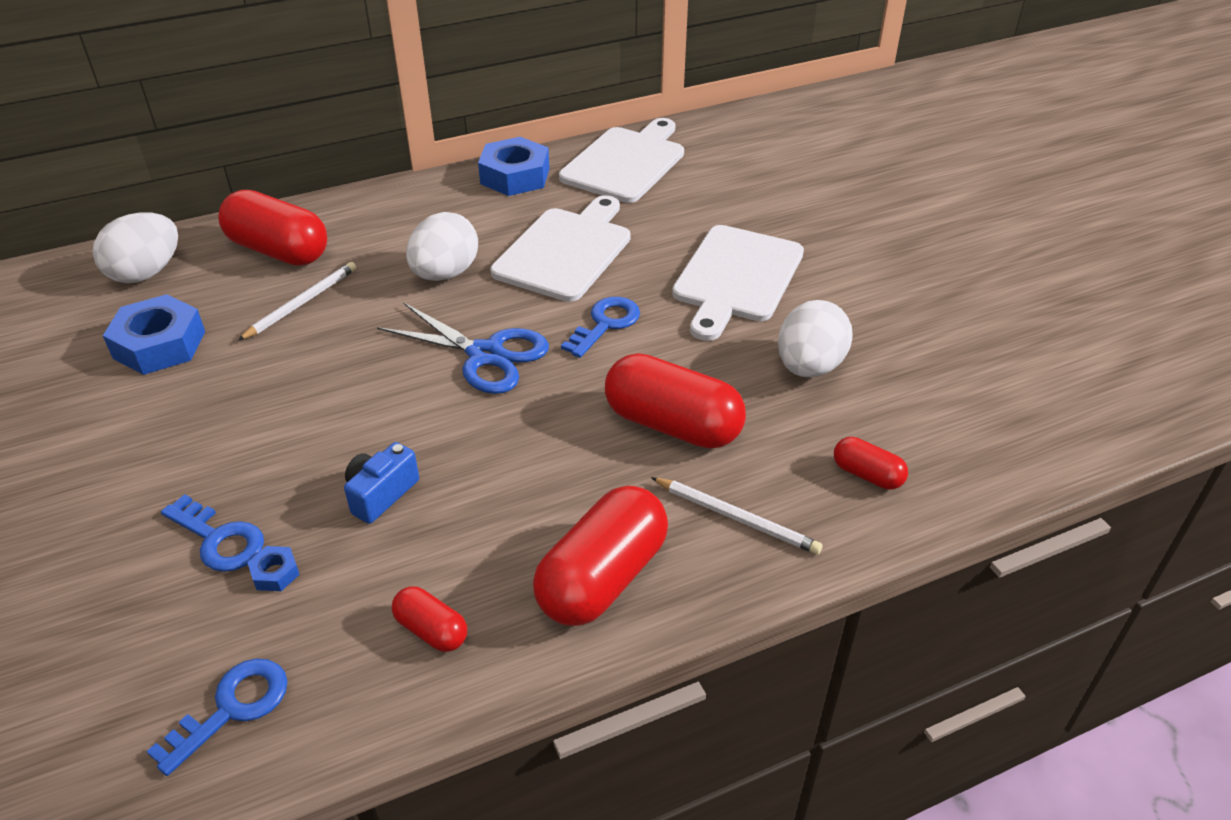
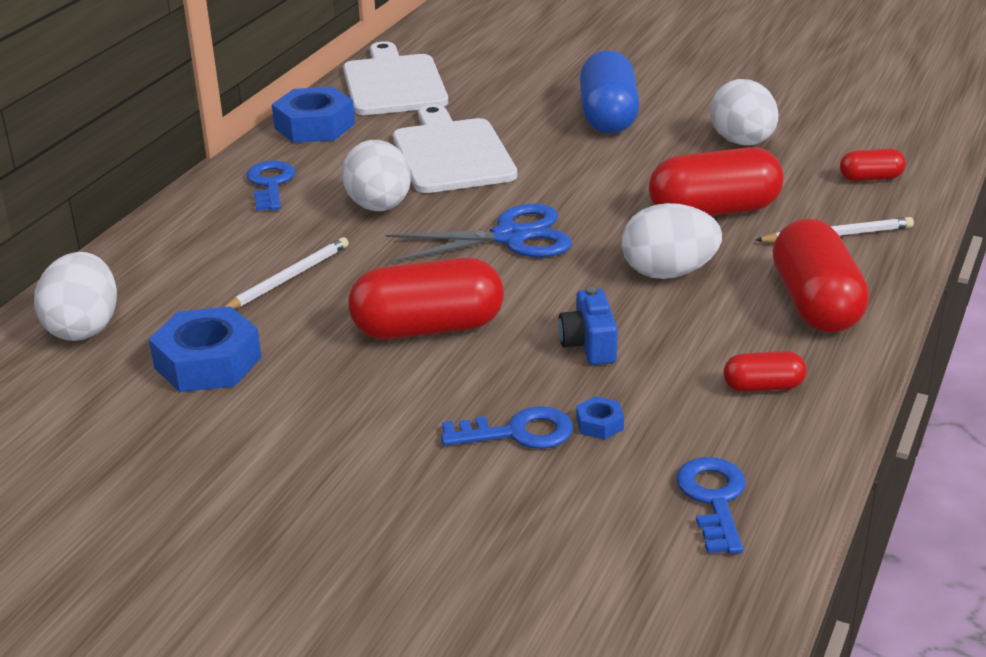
camera: 40 degrees left, 10 degrees down
(278, 251) = (191, 257): red capsule -> red capsule (428, 328)
(301, 303) = (288, 278): white pencil -> white pencil turned 45 degrees clockwise
(540, 464) = (668, 273): none -> white egg
(605, 324) = (565, 181): blue key -> blue key (270, 184)
(736, 278) = (608, 117): white cutting board -> blue capsule

